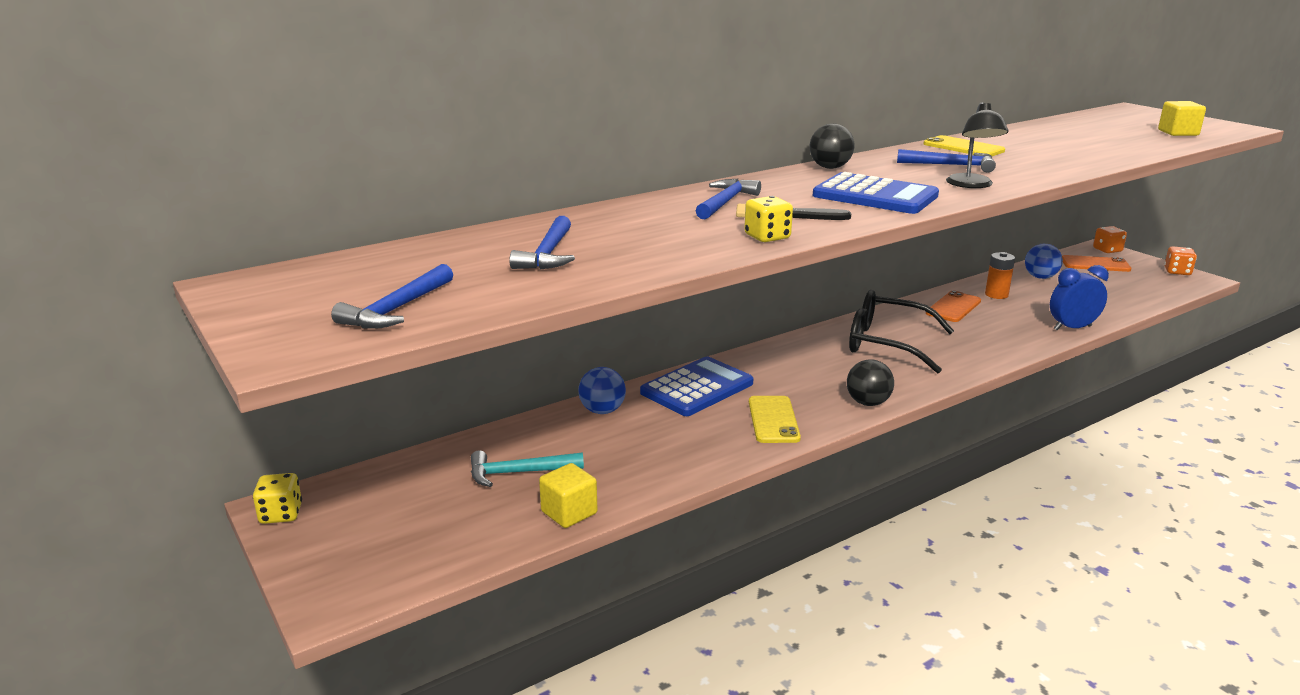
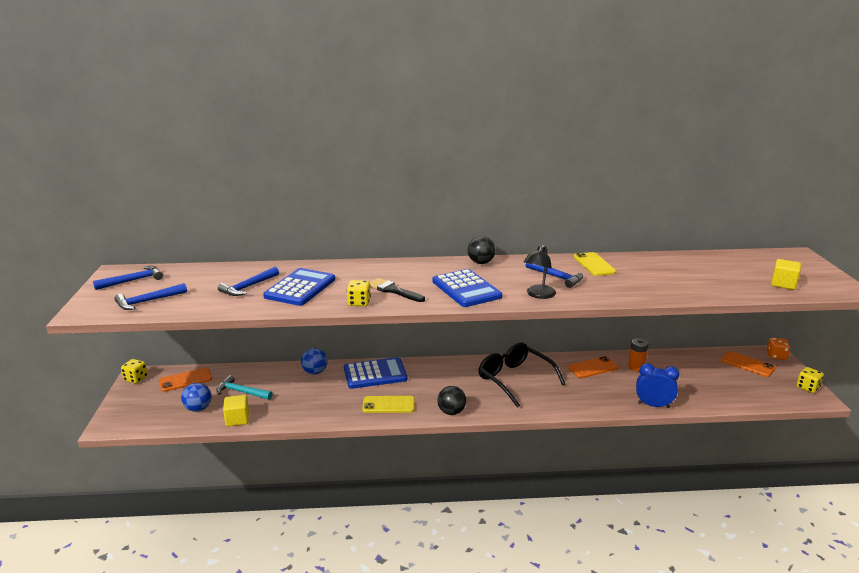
camera: 30 degrees right, 0 degrees up
(388, 486) = (185, 380): none -> orange phone
(638, 239) = (300, 288): none -> blue calculator
(725, 202) = (380, 274): blue hammer -> blue hammer (133, 280)
(773, 420) = (388, 405): yellow phone -> yellow phone turned 60 degrees clockwise
(1040, 277) = (688, 363): blue ball -> blue ball (198, 409)
(1177, 272) = (807, 387): orange dice -> yellow dice

